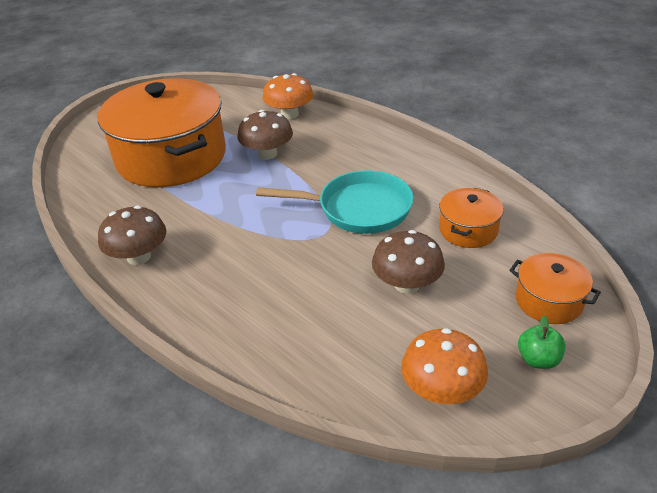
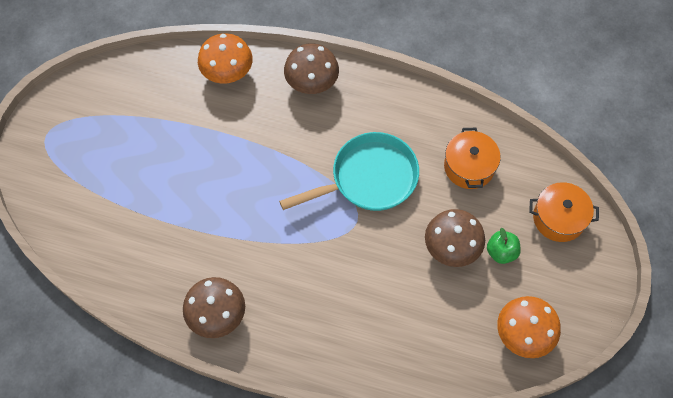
camera: 30 degrees left, 25 degrees up
(171, 157) = (151, 181): orange pot -> none
(267, 154) = (243, 139): brown mushroom -> brown mushroom (312, 82)
(538, 359) = (573, 277): green apple -> green apple (501, 252)

